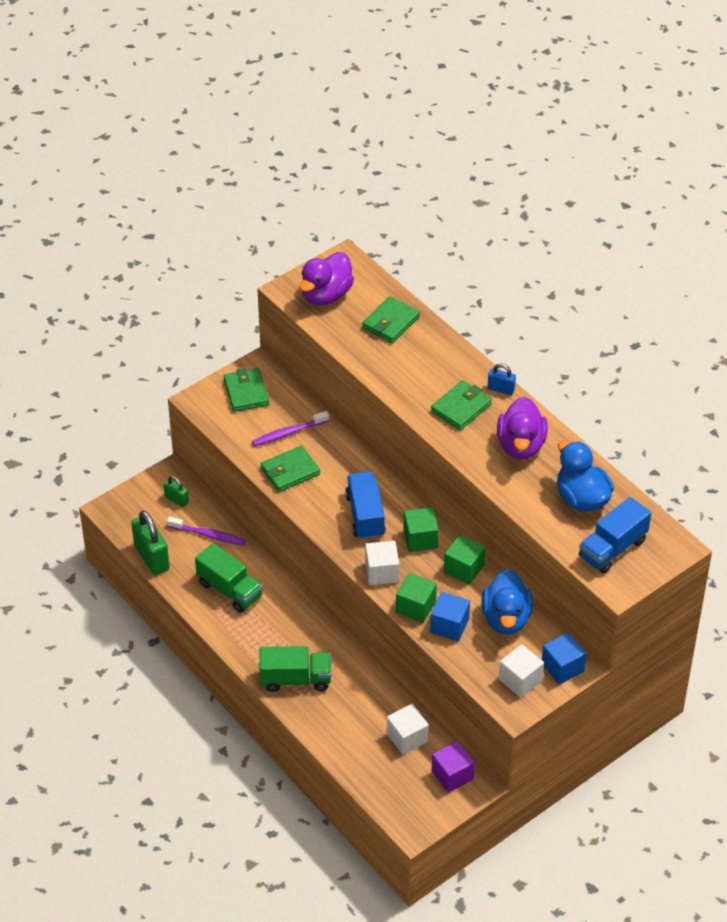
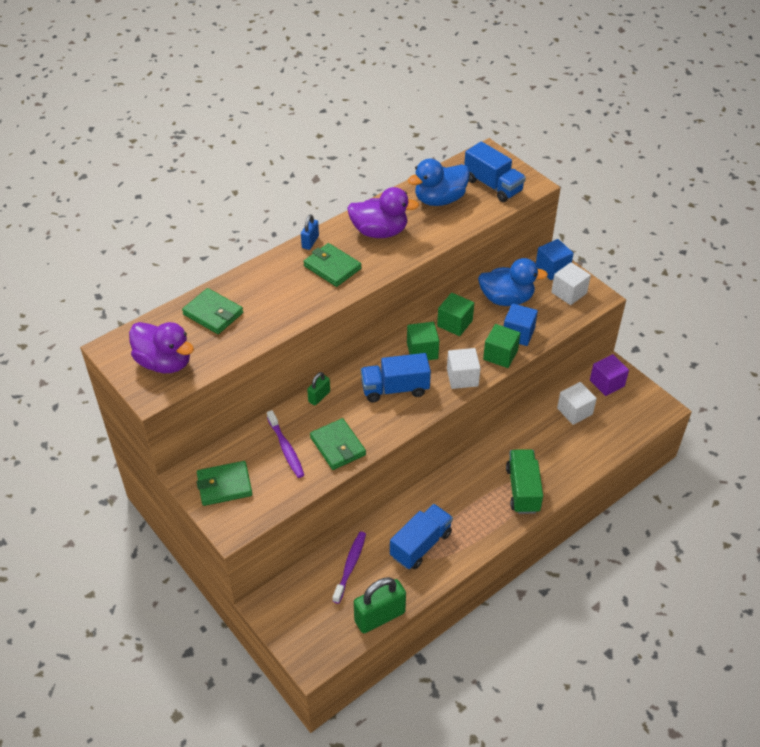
camera: 90 degrees left, 0 degrees up
(176, 500) = (301, 597): green padlock -> green padlock (319, 397)
(229, 590) = (421, 545): green truck -> blue truck

